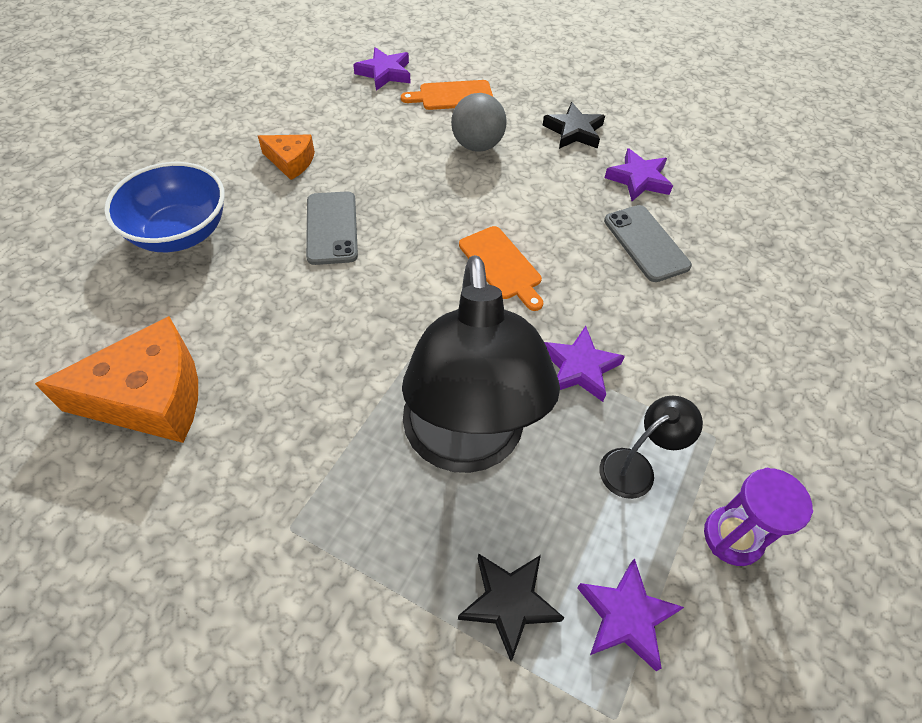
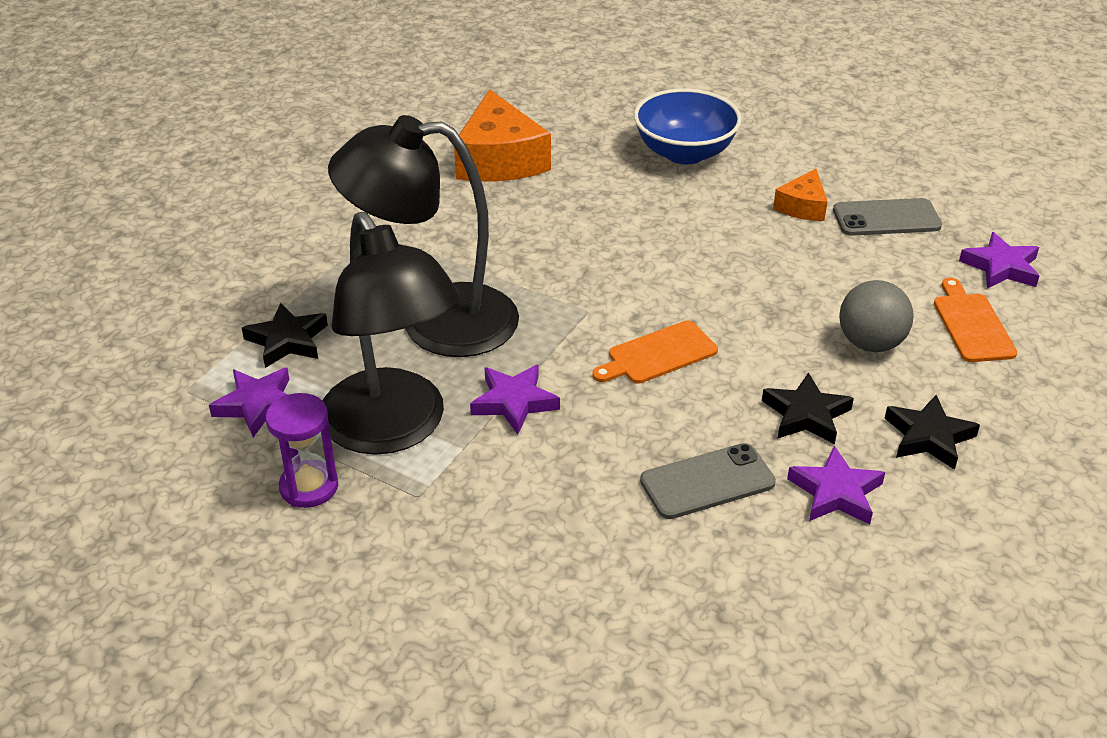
camera: 95 degrees right, 15 degrees down
(331, 228) = (702, 237): grey phone -> grey phone (886, 218)
(562, 186) = (806, 415): none -> black star
(636, 467) = (393, 429): black lamp -> black lamp, size x2.31

